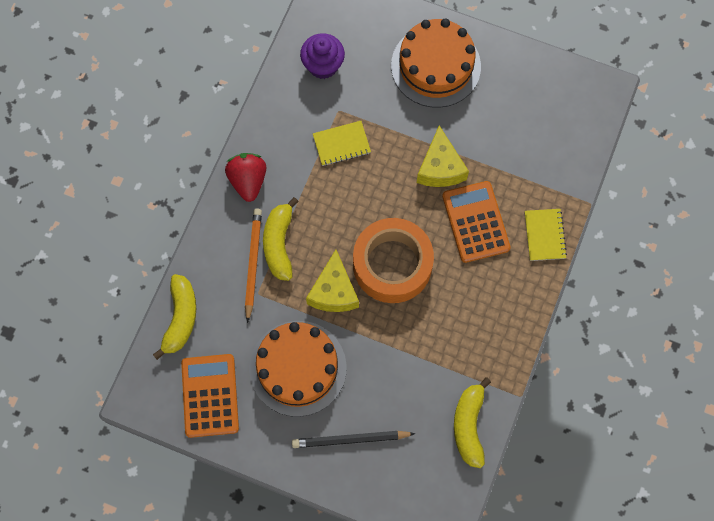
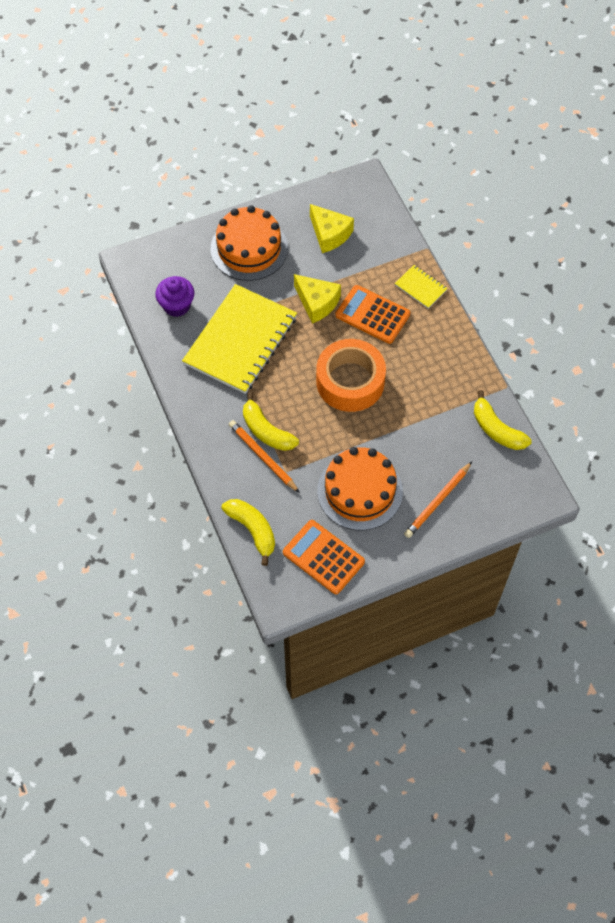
camera: 45 degrees left, 10 degrees down
(248, 181) = (204, 412): red strawberry -> none
(334, 291) = (332, 428): yellow cheese -> yellow cheese (329, 234)
(341, 144) = (240, 340): yellow notebook -> yellow notebook, size x2.33
(350, 439) = (437, 501): black pencil -> orange pencil

